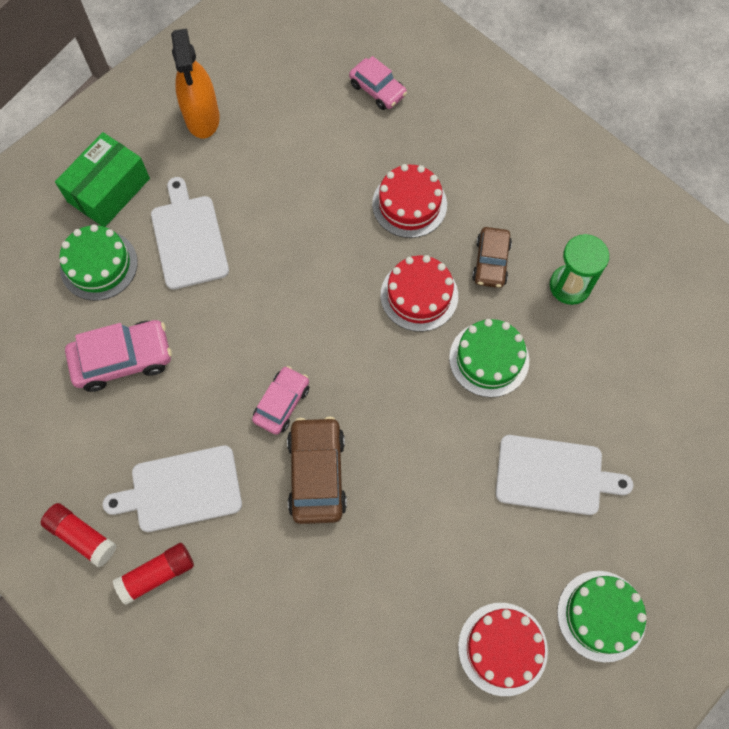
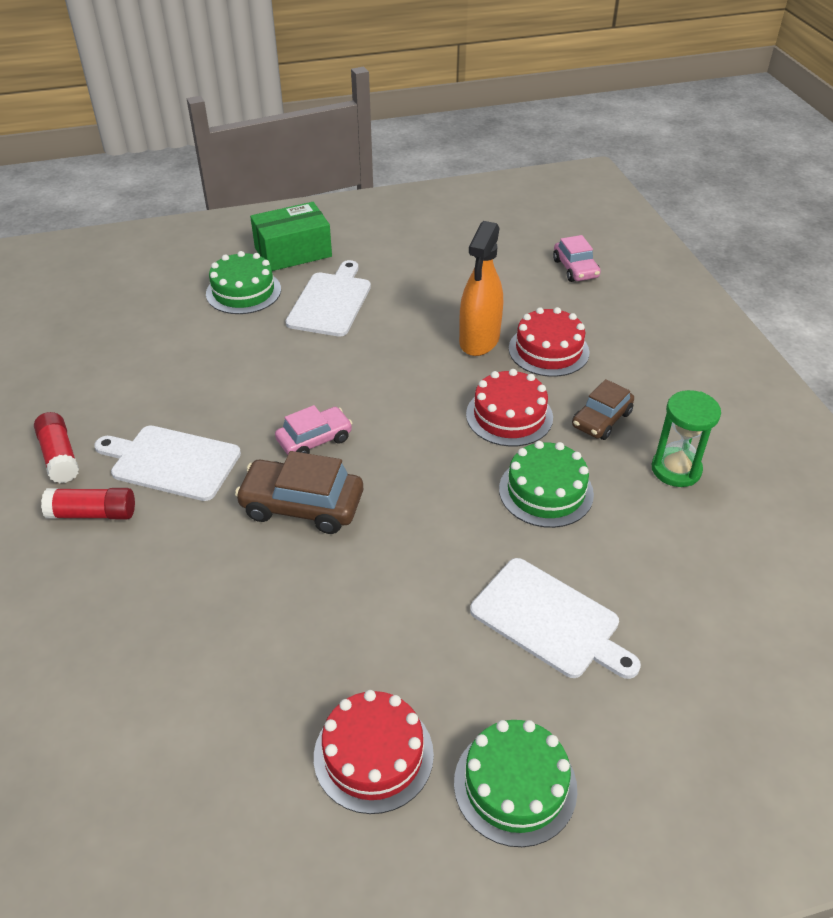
camera: 30 degrees right, 25 degrees down
(123, 359) = (206, 355): pink car -> none
(202, 117) = (406, 236): orange spray bottle -> orange spray bottle (479, 340)
(317, 474) = (302, 505): brown car -> brown car turned 105 degrees counterclockwise

